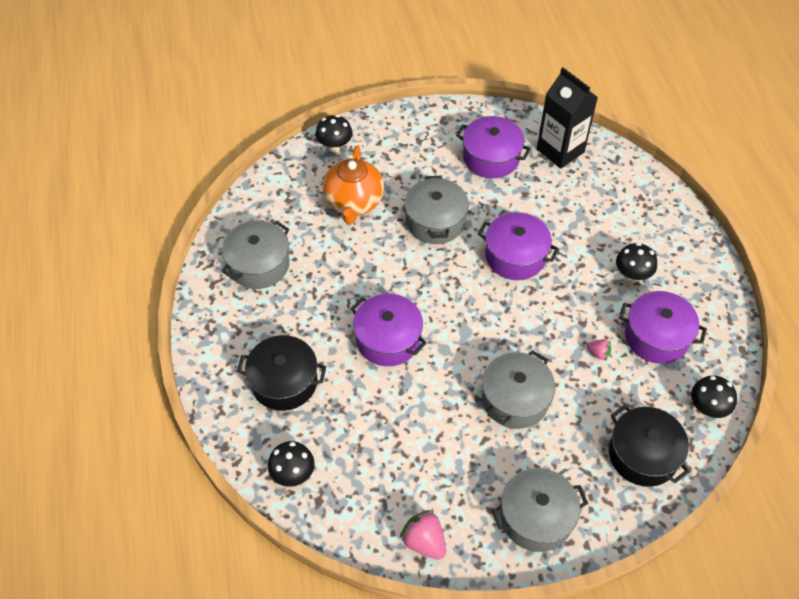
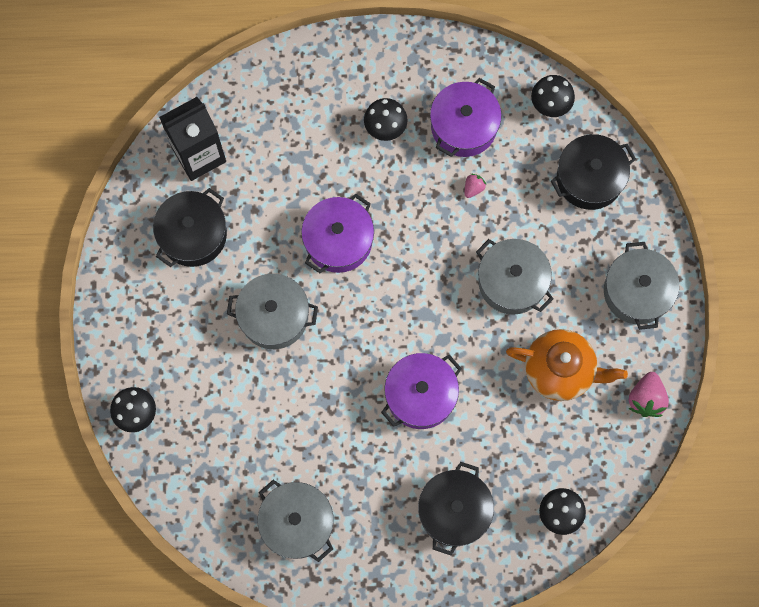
camera: 80 degrees left, 20 degrees up
(354, 202) = (229, 403): orange teapot -> orange teapot (560, 370)
(424, 541) = (646, 399): pink strawberry -> pink strawberry turned 45 degrees counterclockwise
(491, 157) = (193, 235): purple pot -> black pot

